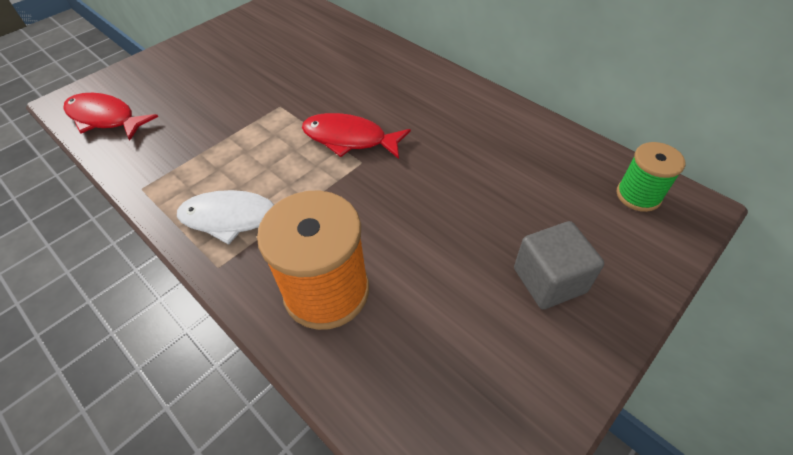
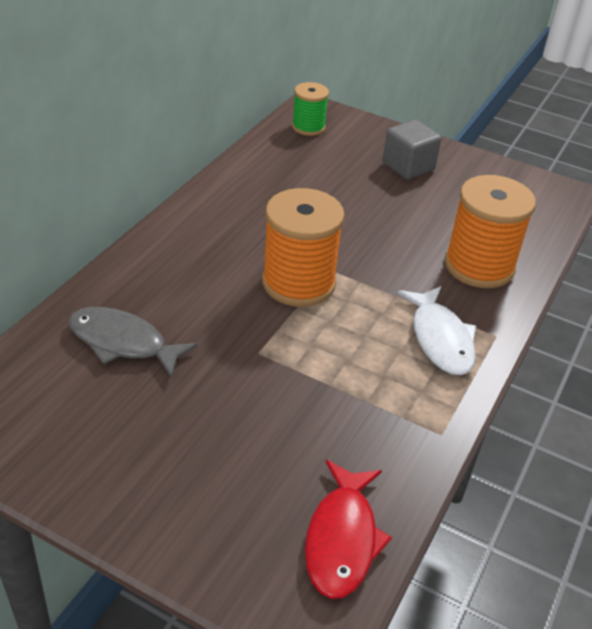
camera: 110 degrees left, 10 degrees down
(319, 49) = (123, 343): none -> grey fish
(349, 139) = (298, 283): red fish -> orange spool

